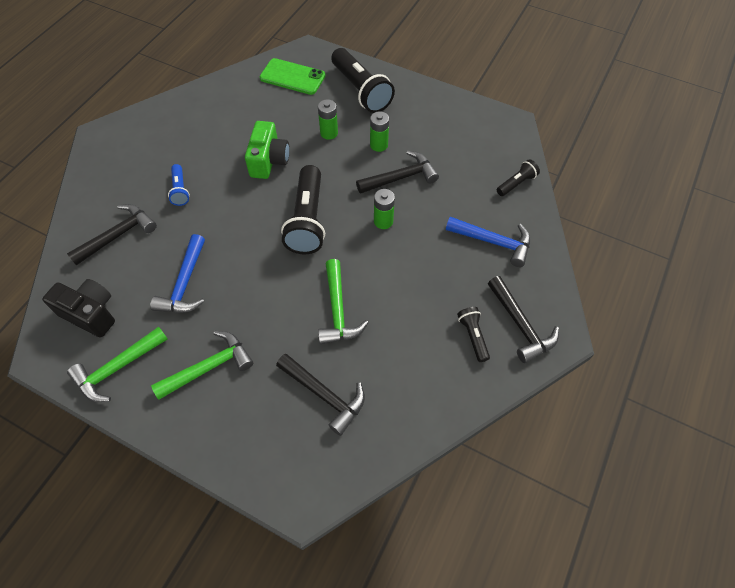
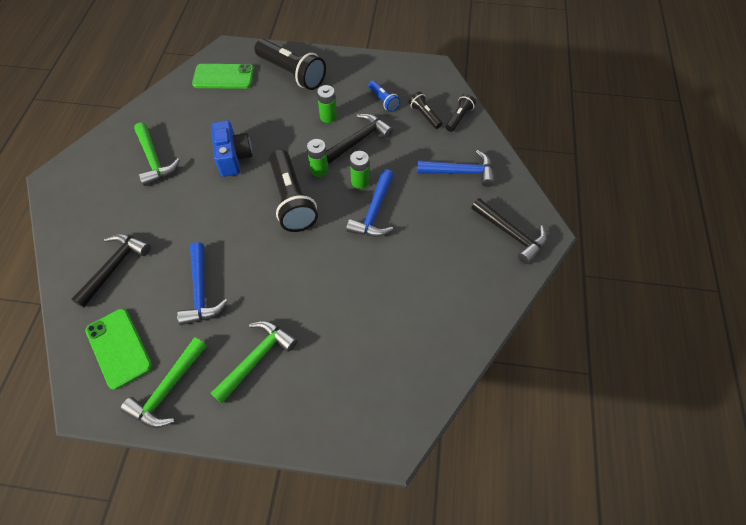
camera: 20 degrees left, 0 degrees up
(90, 314) = (119, 348): black camera -> green phone
(180, 190) = (159, 207): blue flashlight -> blue flashlight (383, 101)
(269, 161) = (233, 157): green camera -> blue camera
(325, 395) = (372, 347): black hammer -> none
(329, 133) = (278, 118): green battery -> green battery (319, 170)
(338, 311) = (353, 270): green hammer -> green hammer (154, 160)
(384, 257) = (374, 212): none -> blue hammer
(473, 336) = (476, 255): black flashlight -> black flashlight (424, 115)

